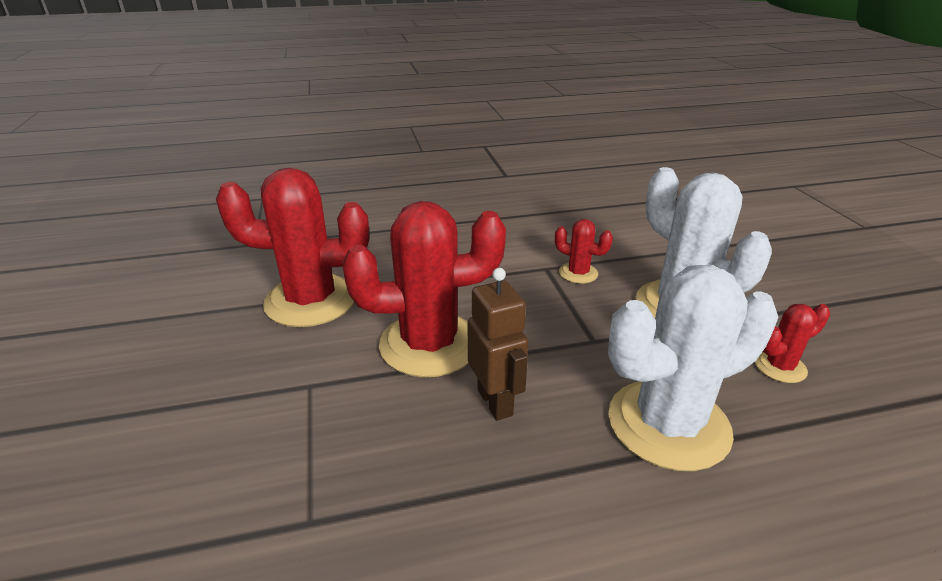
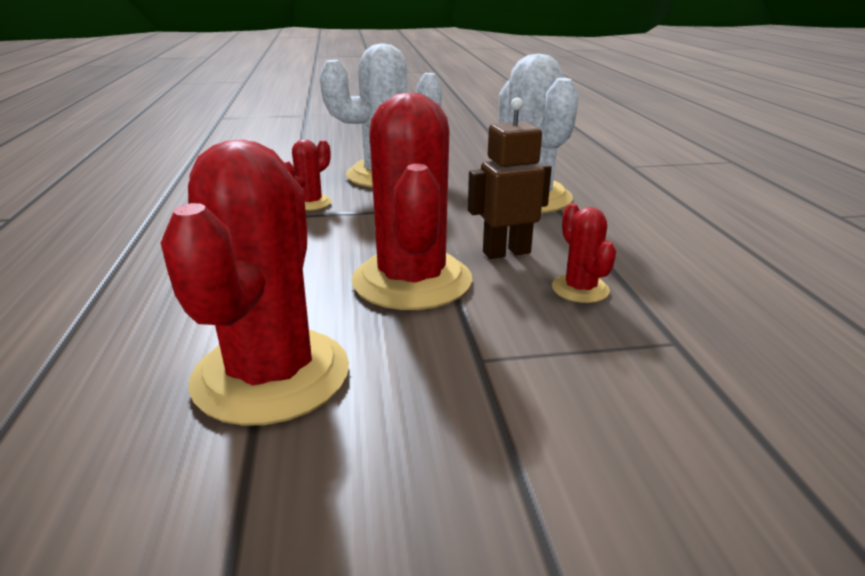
camera: 85 degrees left, 5 degrees down
(780, 366) = (466, 162): red cactus -> red cactus (580, 289)

